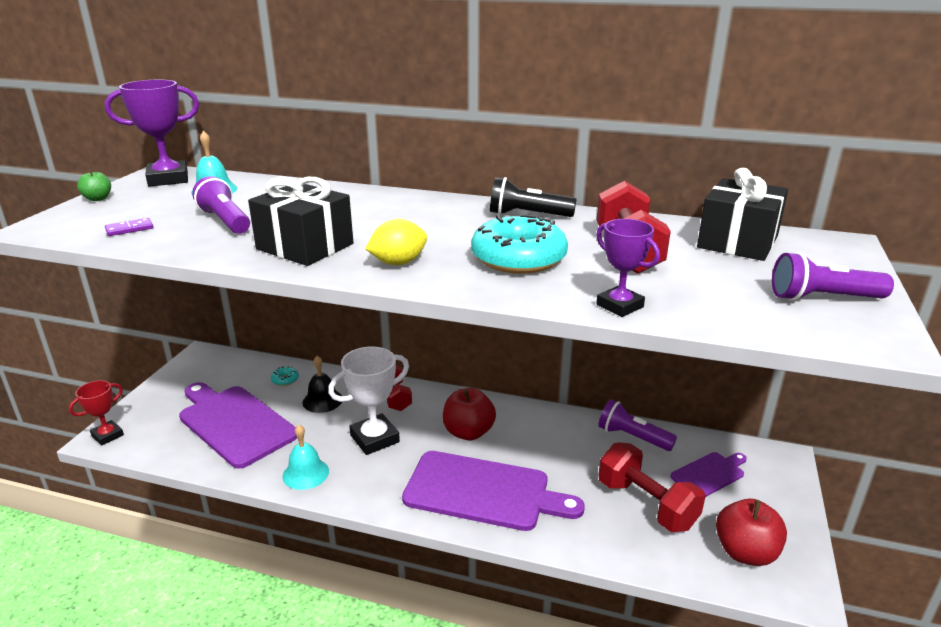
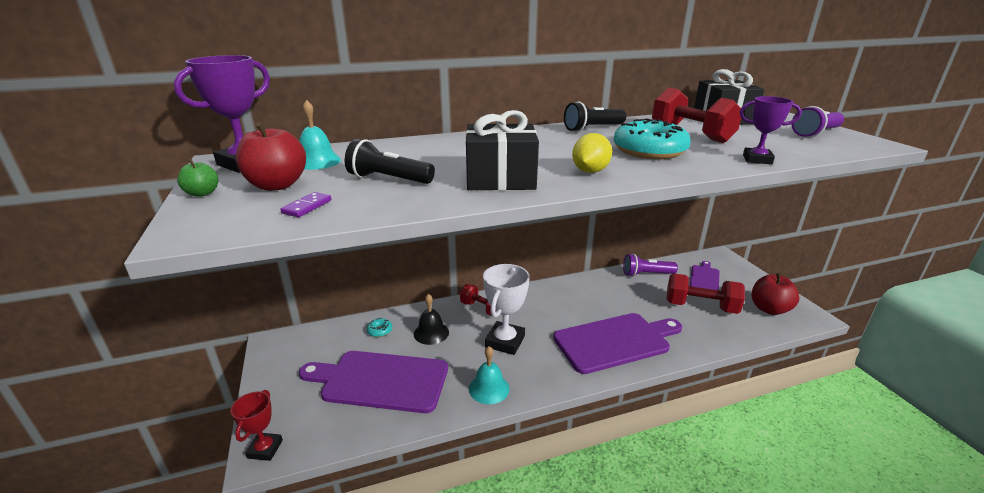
camera: 35 degrees left, 0 degrees up
(225, 221) = (388, 179): purple flashlight -> black flashlight
(468, 432) = (558, 310): red apple -> red apple (277, 185)

